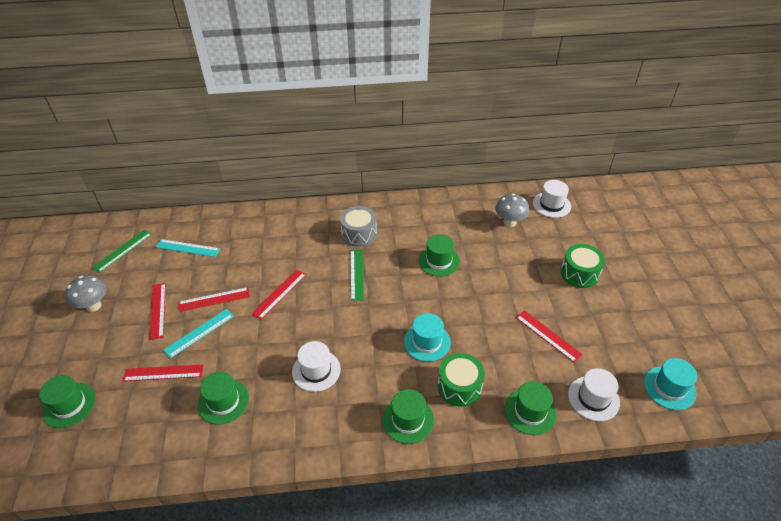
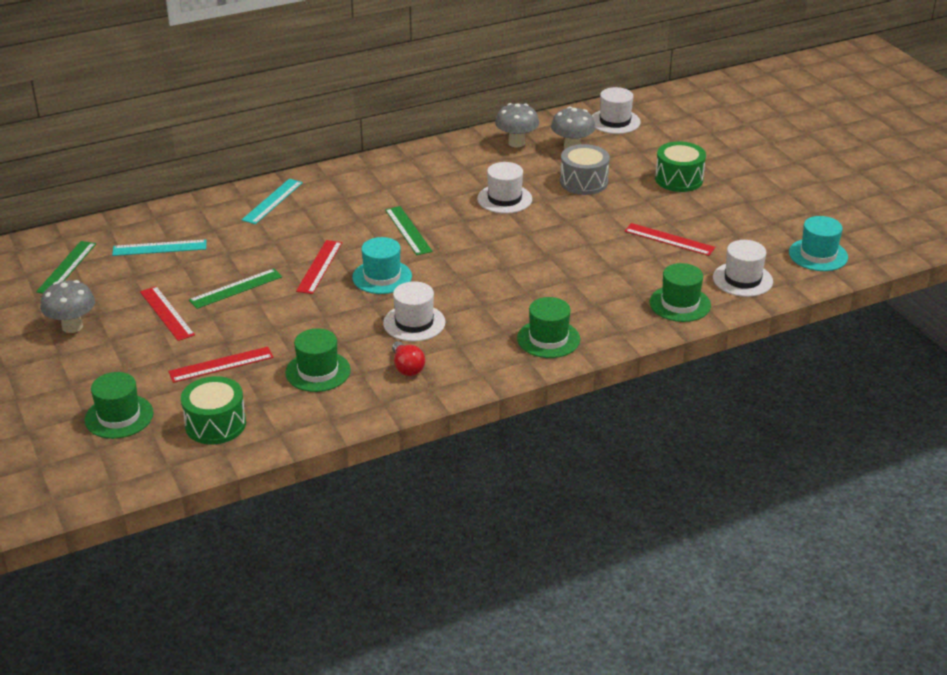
camera: 20 degrees left, 10 degrees down
(199, 333) = (240, 321): turquoise ruler -> turquoise ruler (272, 201)
(214, 299) = (236, 288): red ruler -> green ruler
(288, 418) = (407, 367): none -> red light bulb
(359, 234) = (386, 192): grey drum -> grey drum (584, 182)
(427, 342) = (532, 272): turquoise hat -> turquoise hat (382, 277)
(439, 261) = (504, 199): green hat -> white hat
(459, 386) = (591, 301): green drum -> green drum (215, 424)
(471, 209) = (516, 143): none -> grey mushroom

